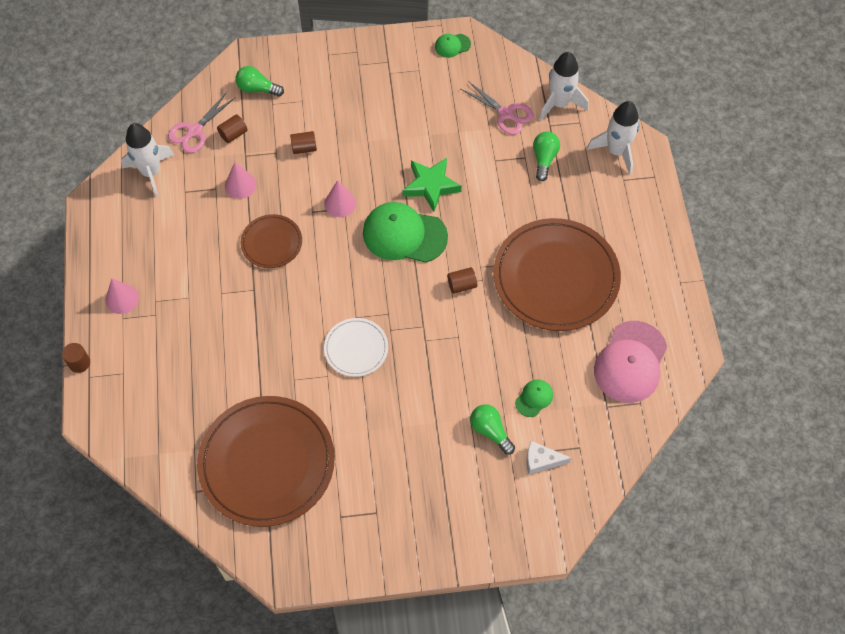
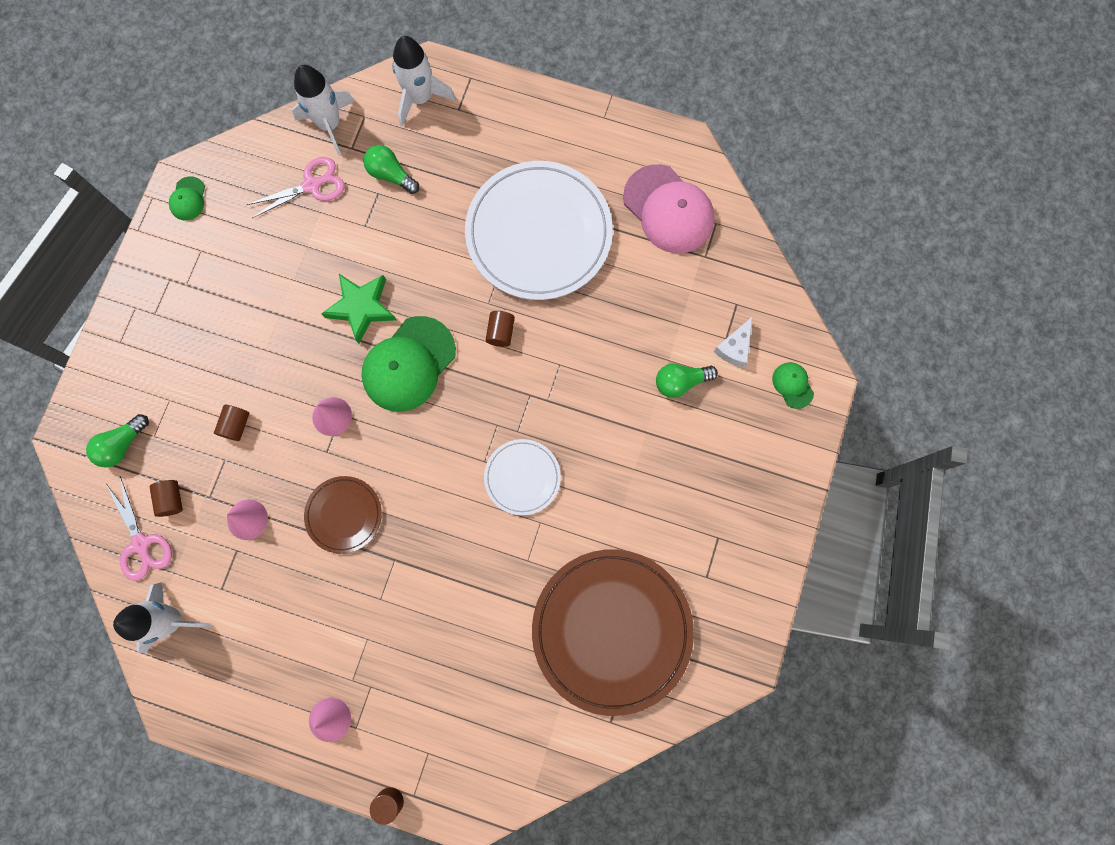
camera: 65 degrees left, 15 degrees up
(534, 398) = (664, 322): green cap -> green cap (792, 385)
(556, 277) = (538, 233): brown plate -> white plate

